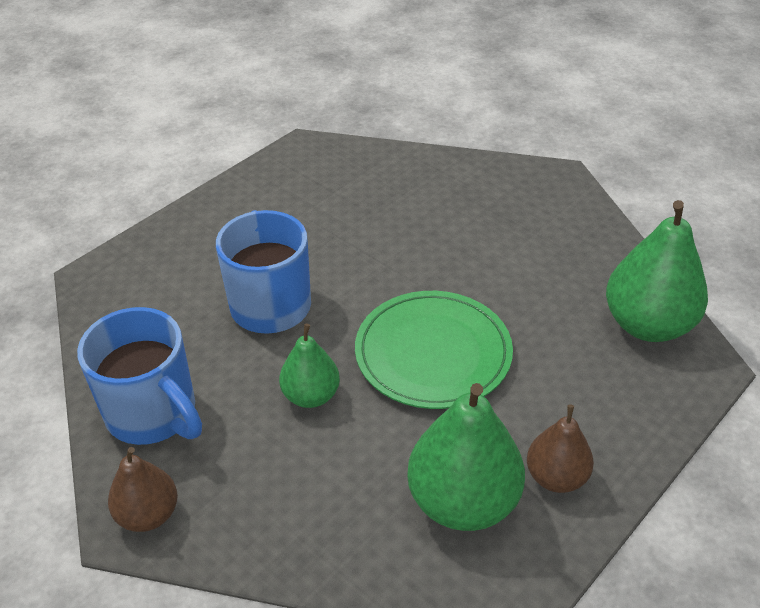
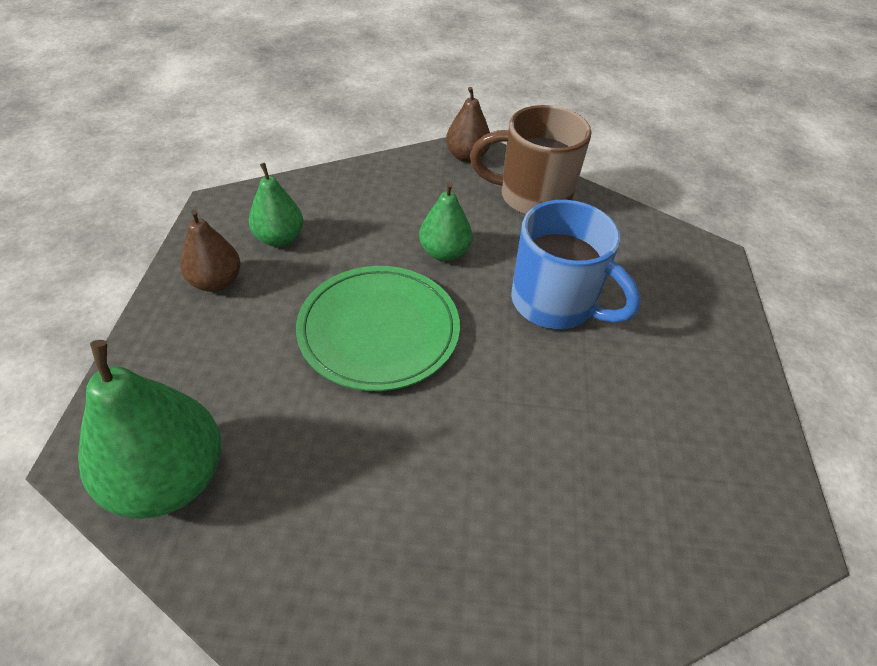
camera: 140 degrees right, 5 degrees up
(154, 414) = (531, 197): blue mug -> brown mug
(463, 501) = (279, 238): green pear -> green pear, size x0.58

